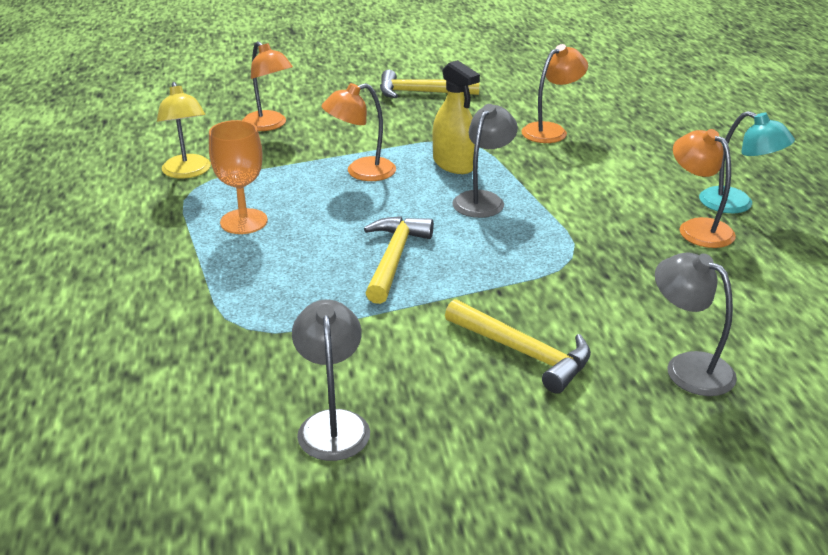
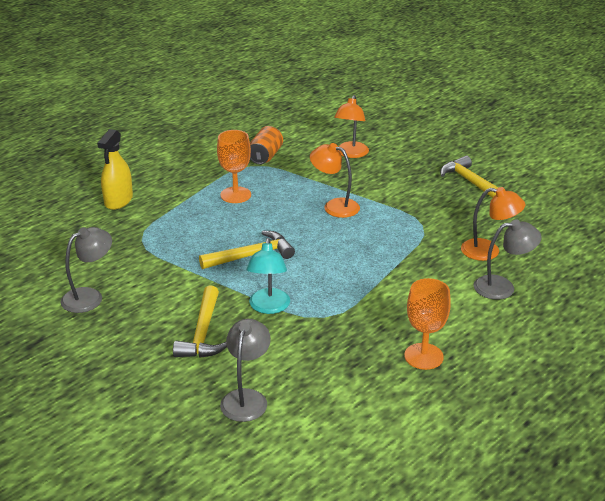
camera: 55 degrees right, 0 degrees up
(188, 172) = (265, 156): yellow lamp -> orange can
(454, 164) = (387, 232): yellow spray bottle -> yellow spray bottle (118, 200)
(483, 199) = (355, 259): grey lamp -> grey lamp (502, 287)
(697, 228) = (423, 356): orange lamp -> orange goblet
(736, 204) = (482, 365): turquoise lamp -> turquoise lamp (268, 307)

